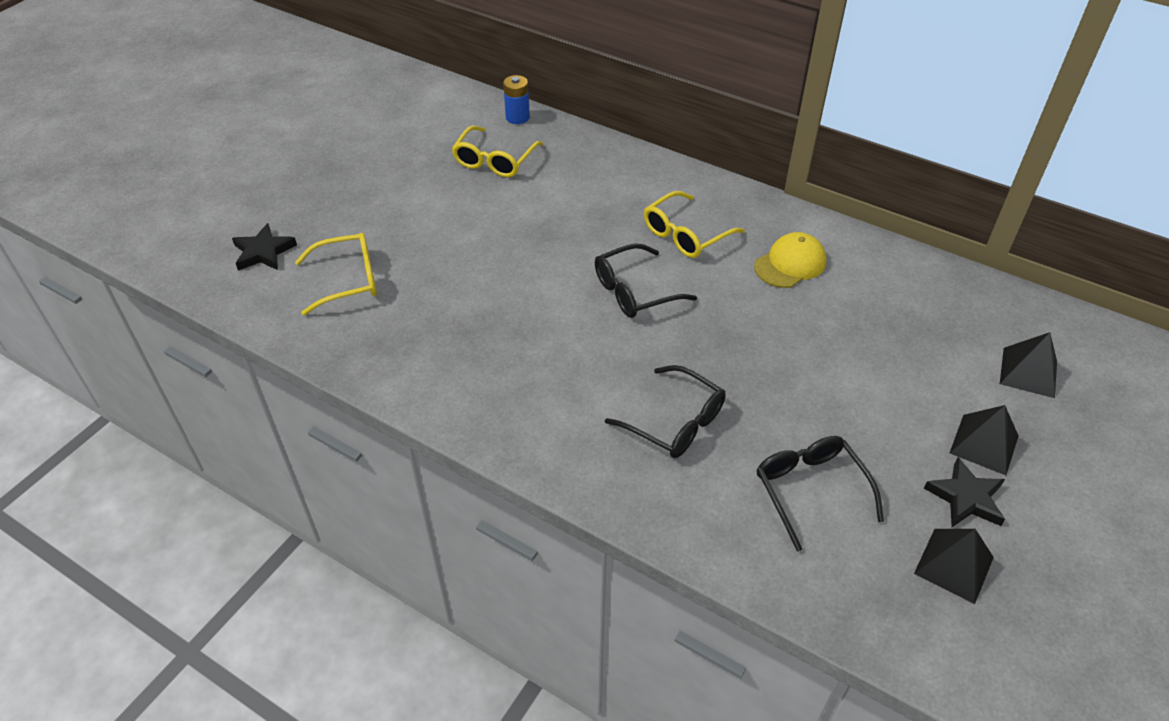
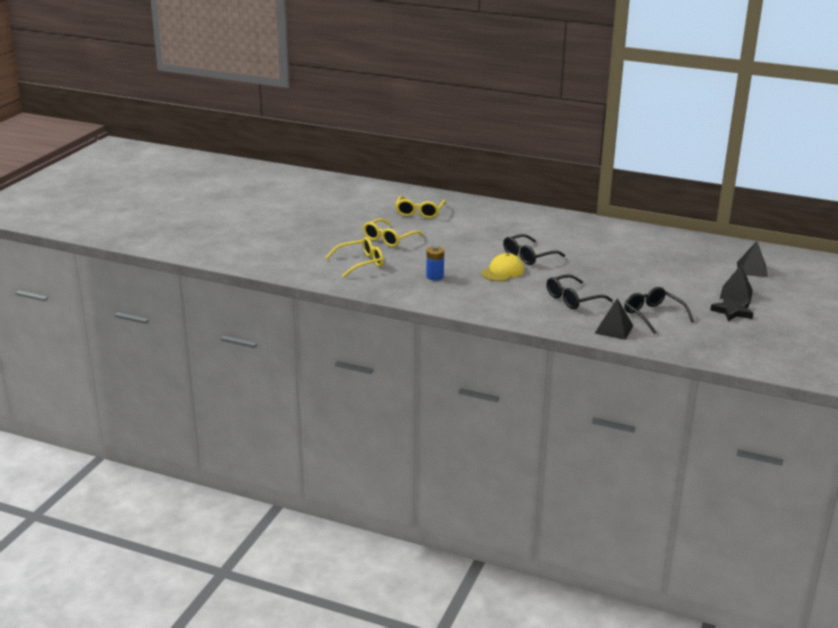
camera: 10 degrees left, 20 degrees down
(263, 252) = (302, 256): black star -> none
(517, 117) = (423, 194): blue battery -> blue battery (435, 276)
(675, 422) = (573, 299): black glasses -> black glasses turned 120 degrees clockwise
(685, 234) = (547, 234): yellow glasses -> yellow glasses (389, 239)
(790, 264) = (611, 241): yellow cap -> yellow cap (503, 271)
(953, 565) = (733, 332): black pyramid -> black pyramid (614, 329)

